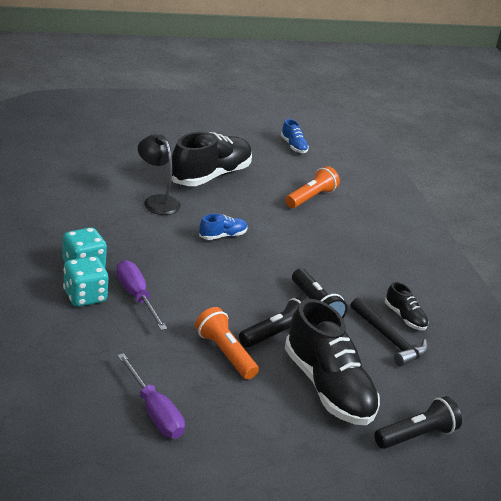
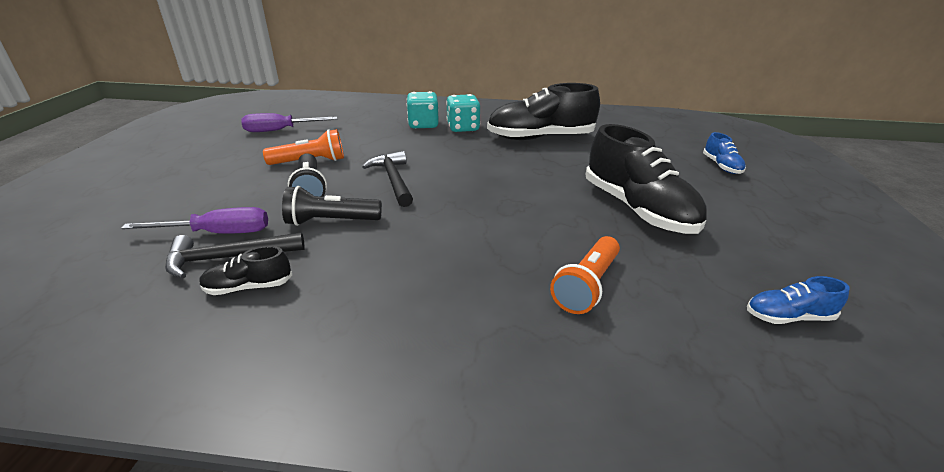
camera: 115 degrees right, 0 degrees up
(136, 296) = (411, 140): purple screwdriver -> purple screwdriver (218, 233)
(157, 201) = (568, 168): black lamp -> none
(222, 236) = (492, 192): blue shoe -> blue shoe (721, 166)
(232, 290) = (393, 180): none -> black hammer
(310, 197) = (587, 286): orange flashlight -> orange flashlight turned 60 degrees clockwise
(328, 387) = (215, 198): black shoe -> black shoe (540, 138)
(416, 435) = (94, 229): black flashlight -> none

